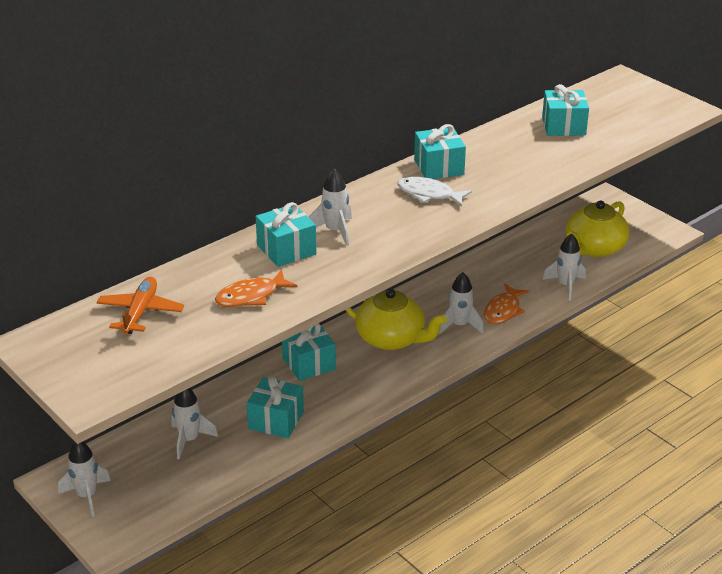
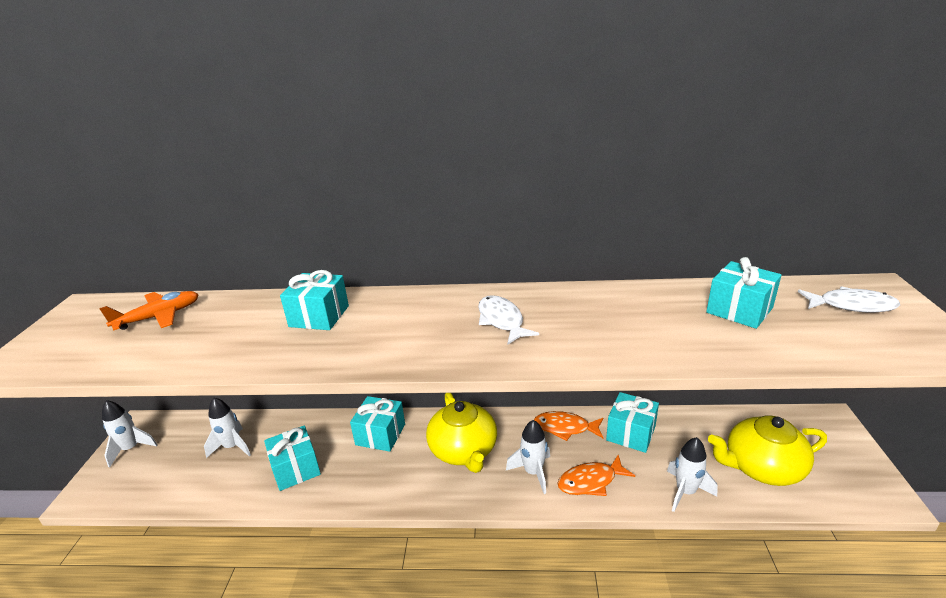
camera: 45 degrees right, 5 degrees down
(251, 296) = (229, 342): orange fish -> orange fish (565, 428)
(335, 231) = (376, 318): white rocket -> none
(439, 167) = (549, 300): turquoise gift -> turquoise gift (631, 433)
(619, 98) = (851, 305): none -> white fish

